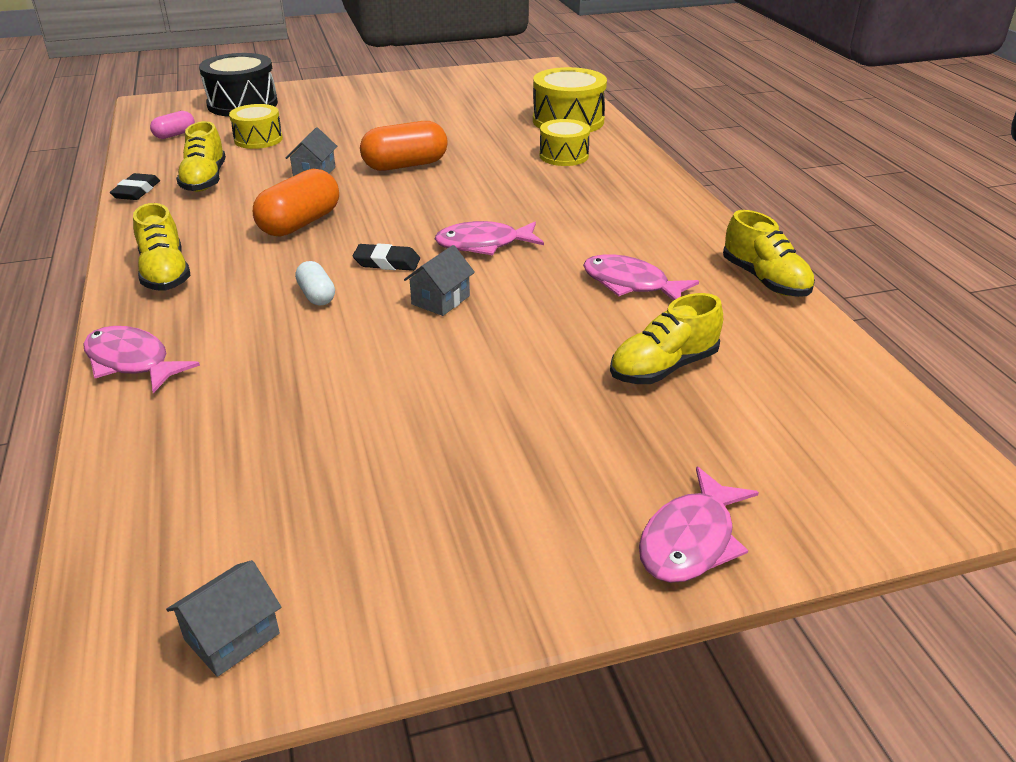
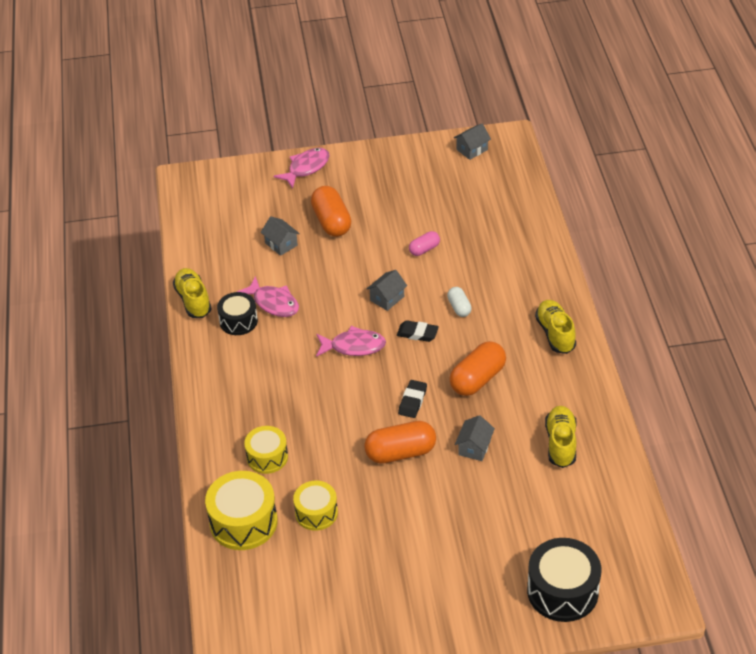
camera: 170 degrees left, 10 degrees up
(132, 362) = (549, 266): pink fish -> none
(136, 191) = (609, 431): black eraser -> black eraser (412, 401)
(175, 135) = (611, 526): pink capsule -> pink capsule (424, 249)
(258, 139) = (531, 510): yellow drum -> yellow drum (316, 513)
(578, 414) = (331, 222): none -> orange capsule
(663, 367) = (281, 244): yellow shoe -> grey house
(674, 261) = (238, 321): none -> black drum

